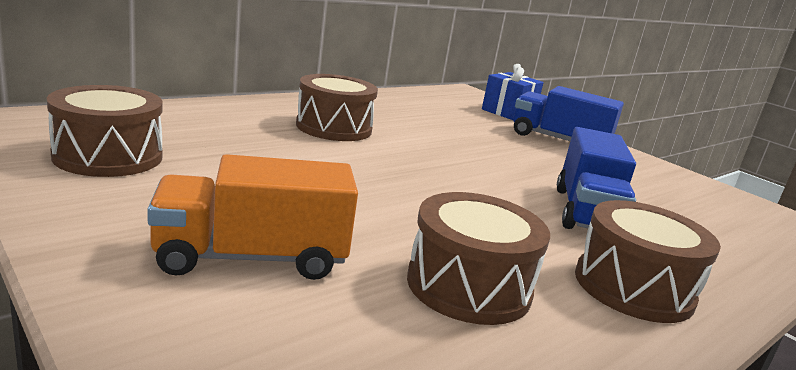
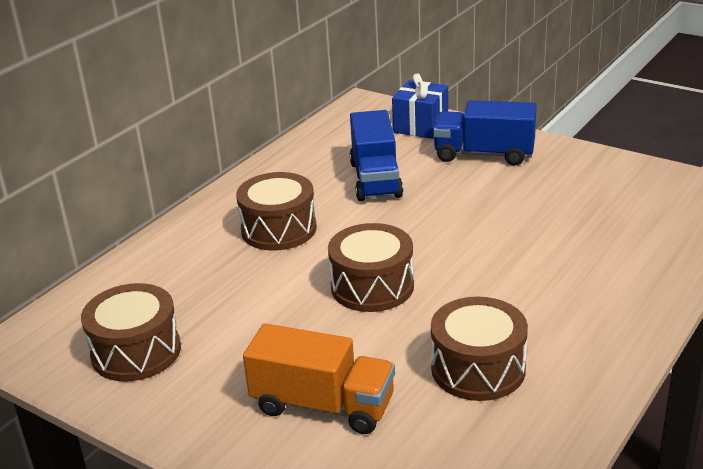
camera: 10 degrees left, 10 degrees up
(252, 258) = (323, 405): orange truck -> orange truck turned 135 degrees counterclockwise
(586, 212) = (537, 251): blue truck -> blue truck (375, 179)
(633, 287) = (590, 322): brown drum -> brown drum (372, 286)

